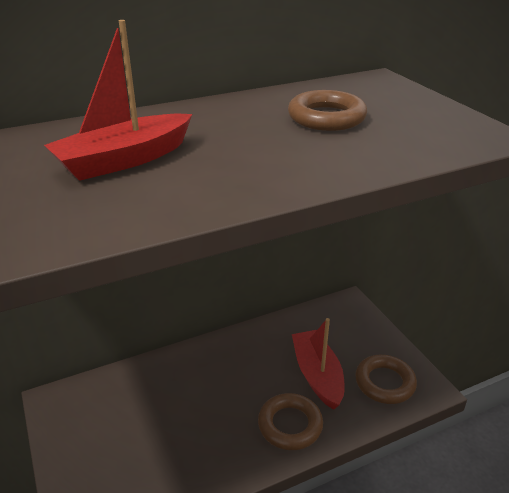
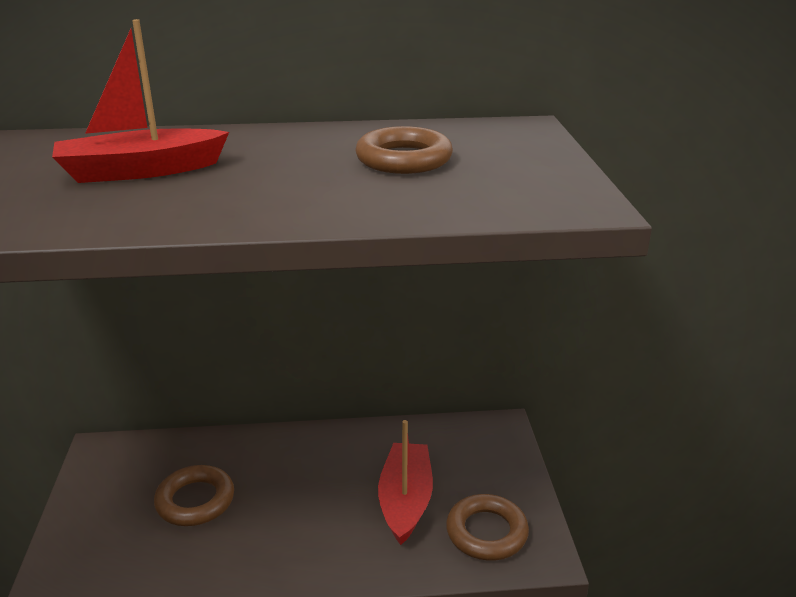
camera: 20 degrees right, 5 degrees down
(290, 425) = (336, 547): brown ring -> brown ring (195, 501)

